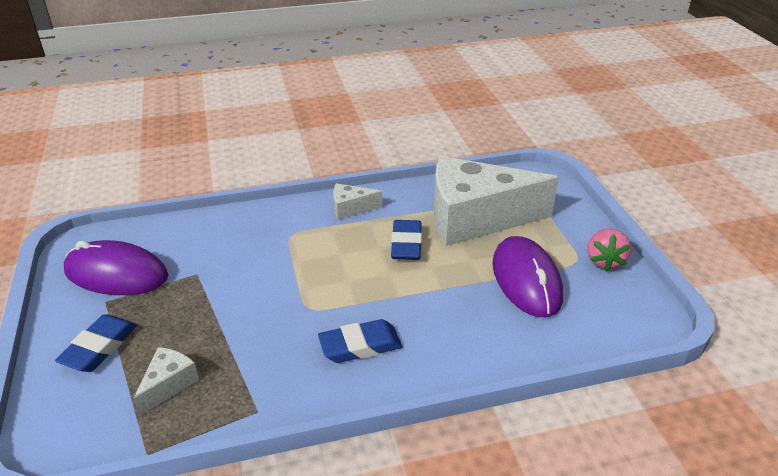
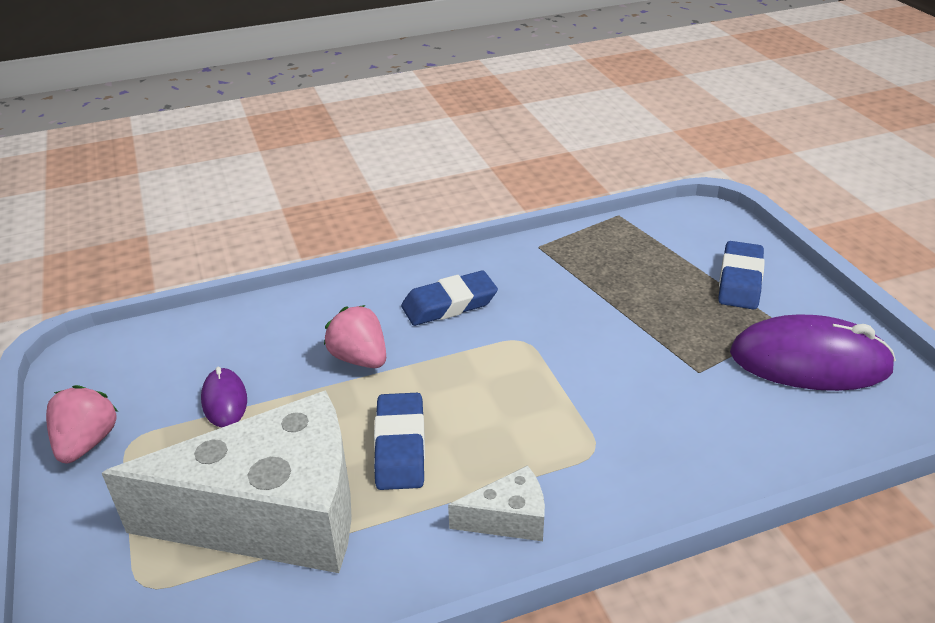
camera: 175 degrees right, 0 degrees up
(168, 384) = (638, 257): white cheese -> none
(435, 303) = (359, 358): none -> pink strawberry
(526, 280) = (224, 400): purple mouse -> purple mouse, size x0.50

